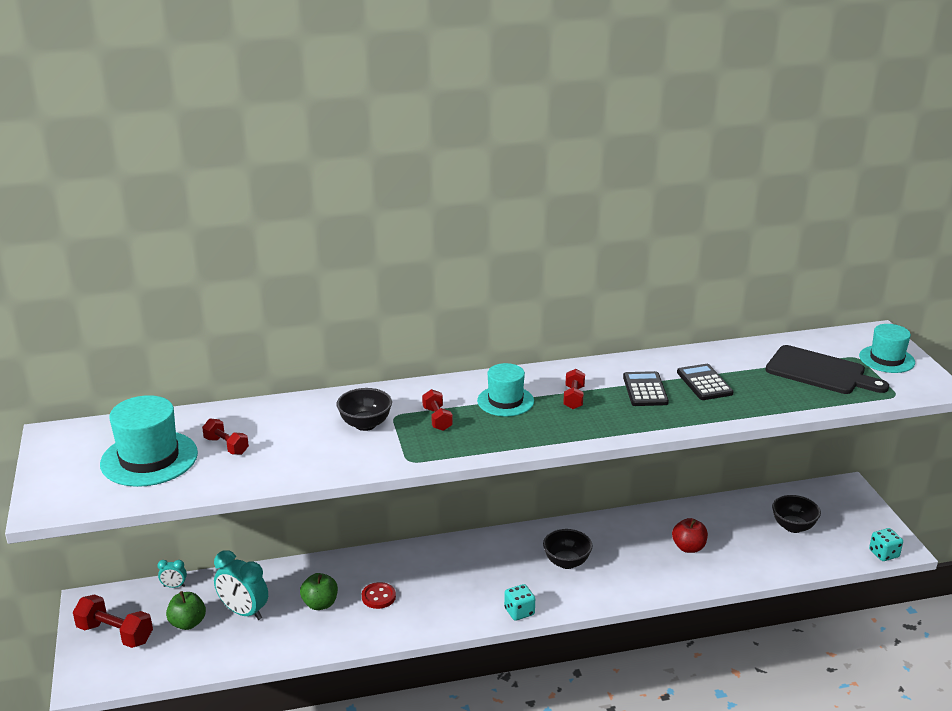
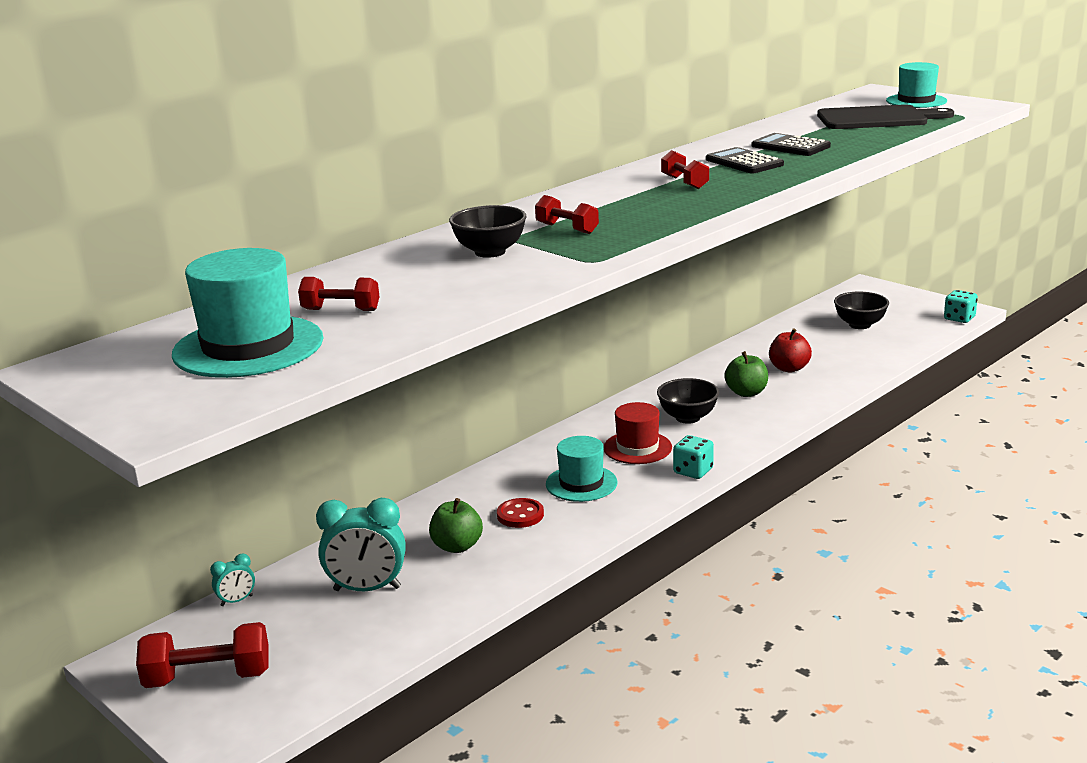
camera: 30 degrees left, 5 degrees down
(188, 623) = (302, 627): green apple -> green apple (746, 393)
(505, 401) = (618, 201): turquoise hat -> turquoise hat (581, 483)
(505, 574) = (637, 448): none -> red hat

